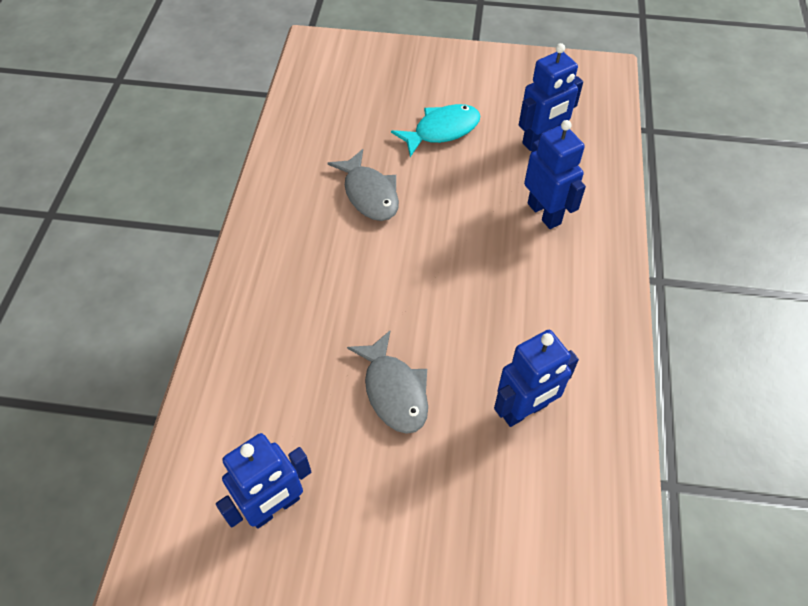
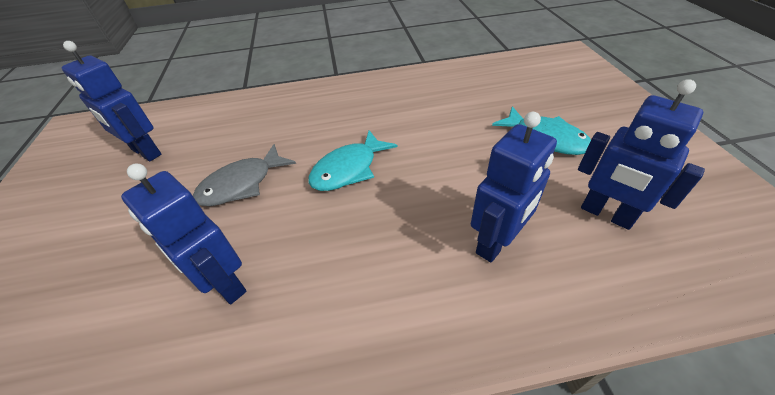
camera: 75 degrees right, 10 degrees down
(369, 194) = (437, 118): grey fish -> none
(415, 289) = (348, 169): none -> turquoise fish

